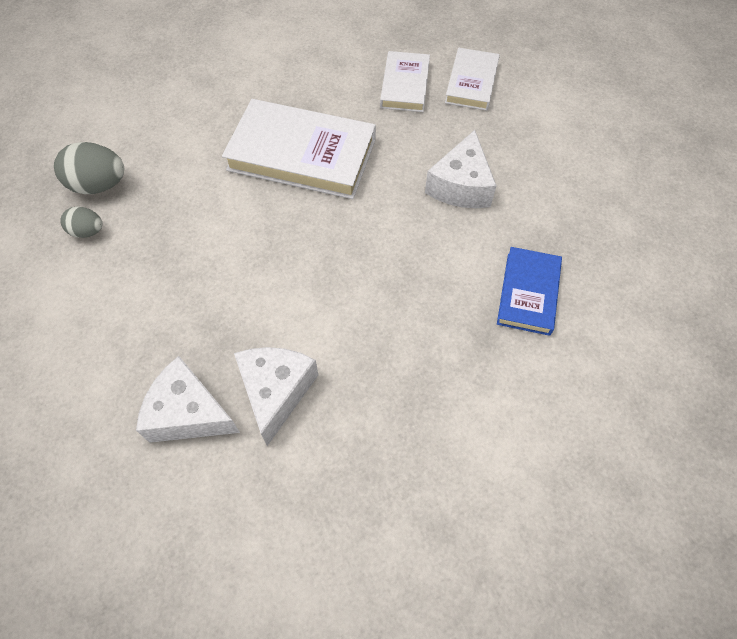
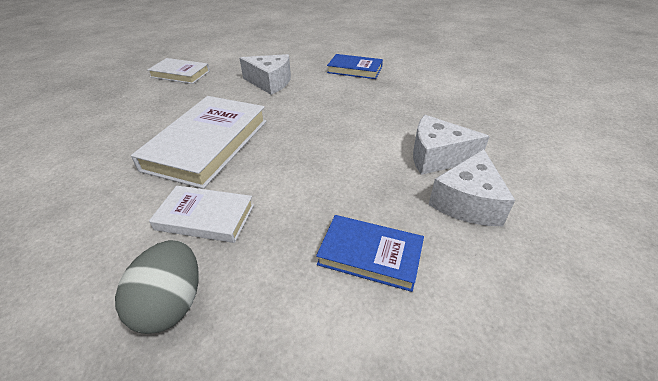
camera: 85 degrees left, 20 degrees down
(88, 231) = (247, 308): grey egg -> none
(126, 313) = (370, 255): none -> blue book
(405, 85) = (162, 97): white book -> white book (205, 217)

